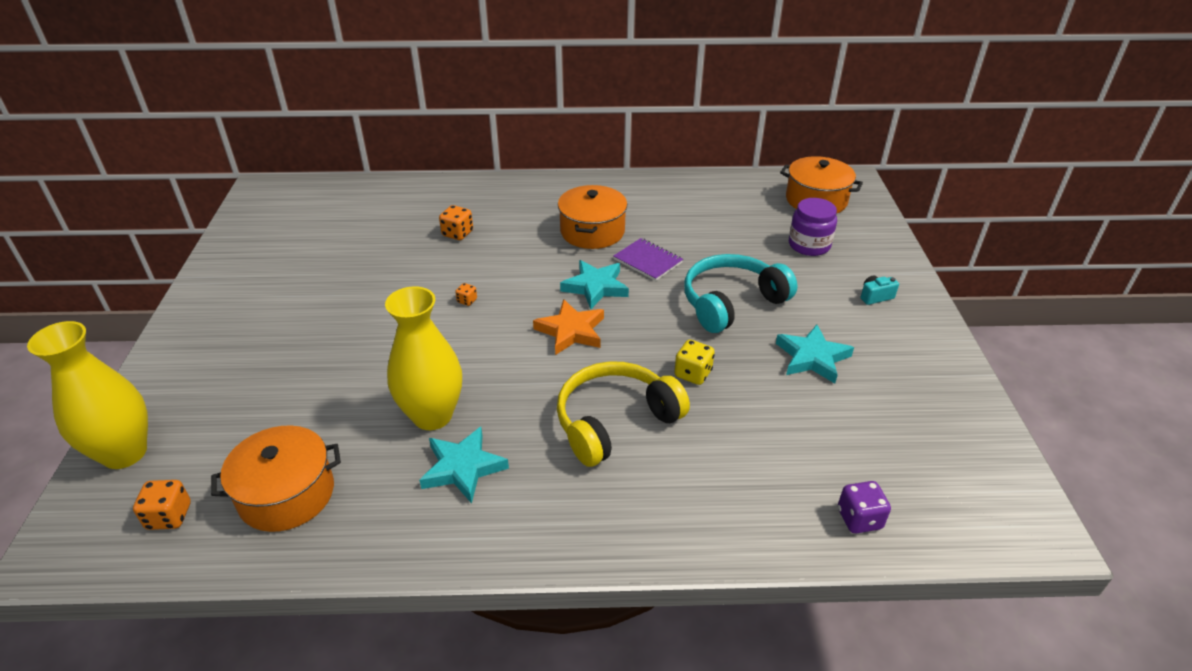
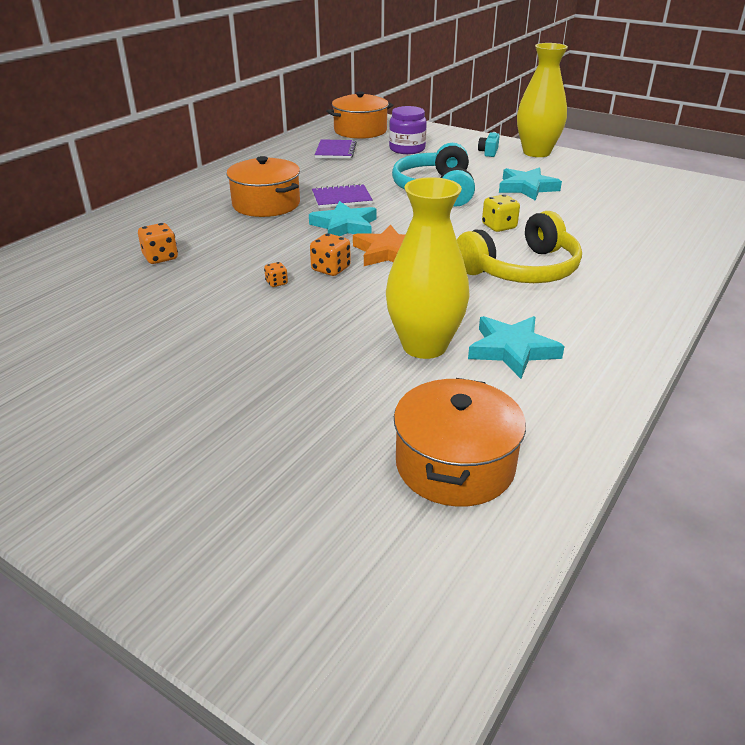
camera: 55 degrees left, 5 degrees down
(124, 453) = (239, 595): yellow vase -> yellow vase (536, 152)
(169, 516) = (411, 572): orange dice -> orange dice (331, 269)
(615, 422) = (522, 269): yellow headphones -> yellow headphones turned 120 degrees counterclockwise
(747, 210) = (335, 151): none -> purple notebook
(859, 519) = (690, 226): purple dice -> none

